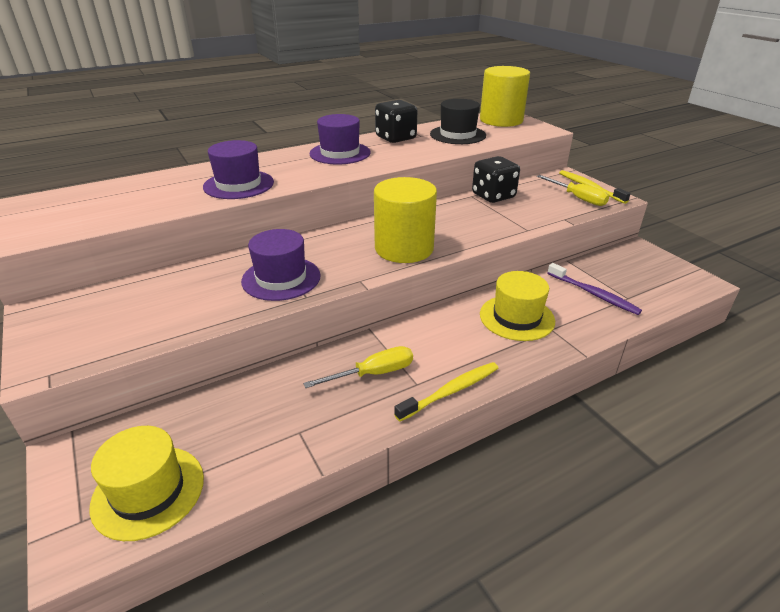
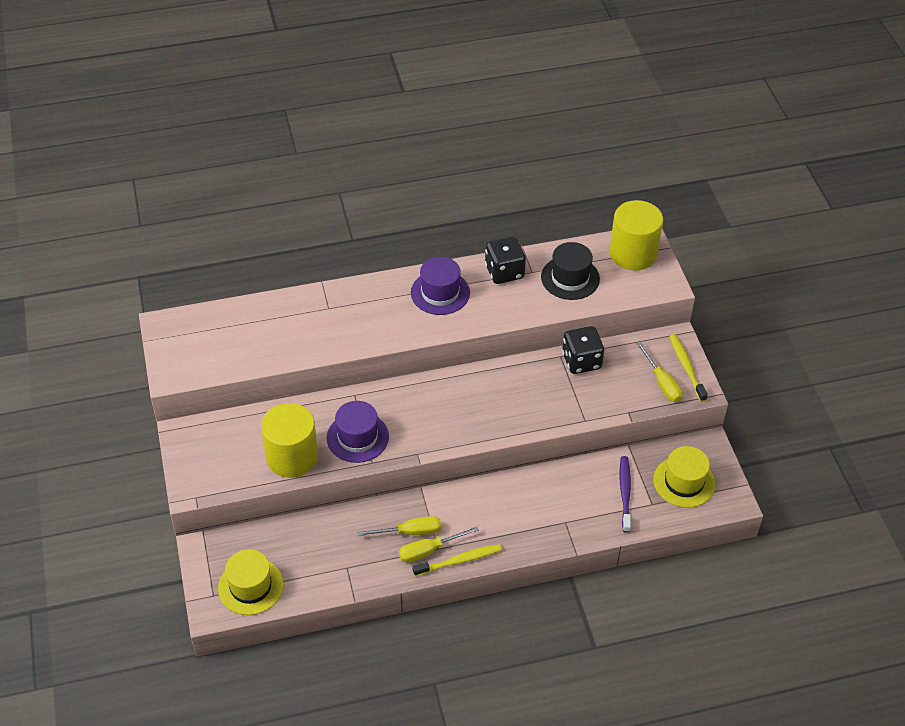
camera: 15 degrees right, 15 degrees up
(238, 185) = (338, 332): purple hat -> none
(404, 248) = (466, 422): yellow cylinder -> yellow cylinder (292, 457)
(406, 388) = (429, 550): none -> yellow screwdriver
(516, 317) = (544, 503): yellow hat -> yellow hat (684, 482)
(593, 294) = (625, 493): purple toothbrush -> purple toothbrush turned 150 degrees counterclockwise

